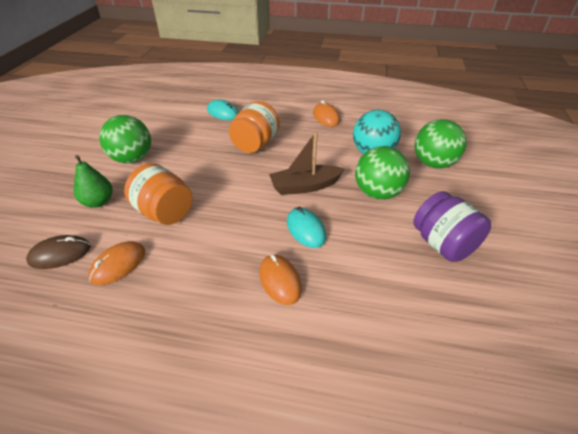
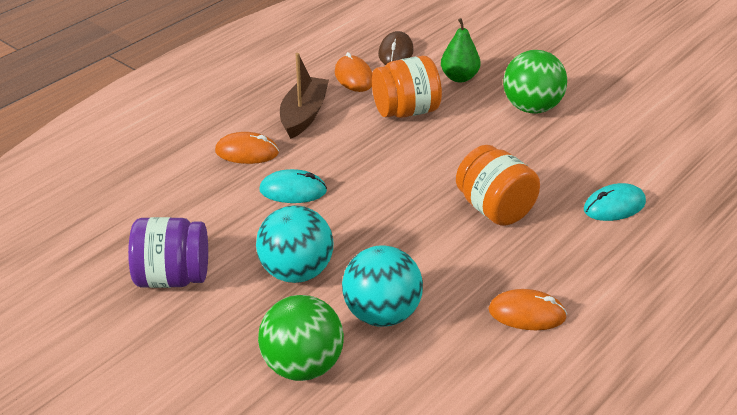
camera: 120 degrees right, 5 degrees down
(305, 186) = (364, 218): brown boat -> brown boat (304, 115)
(377, 193) = (296, 272): green ball -> turquoise ball

